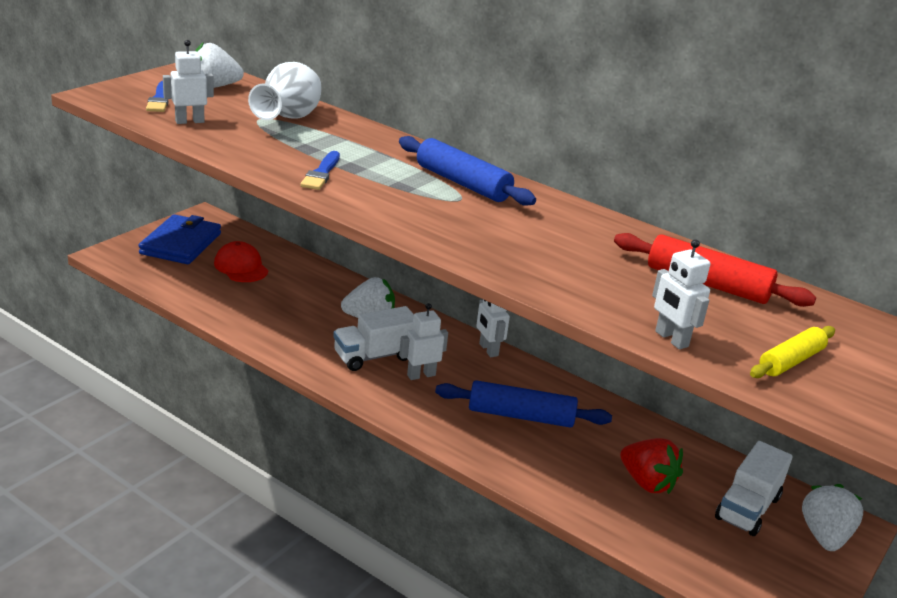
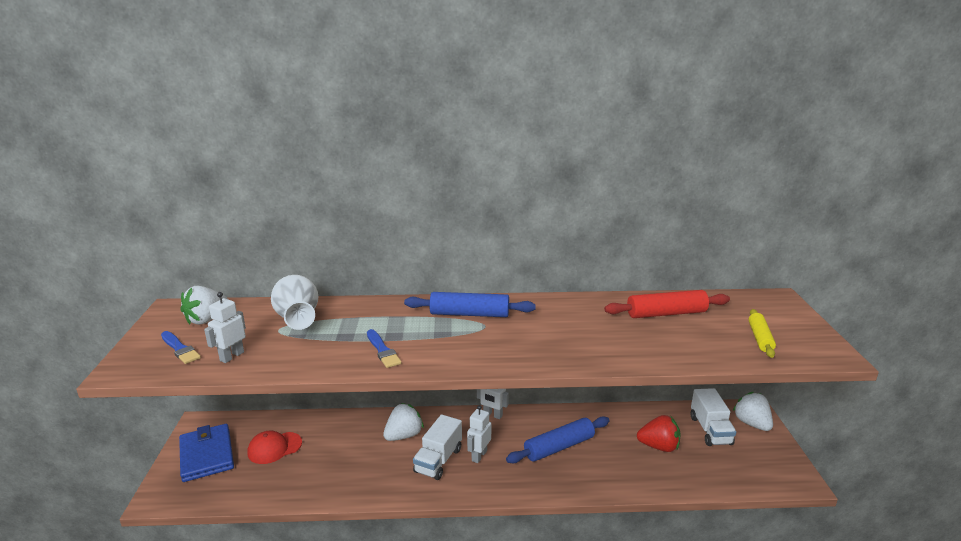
camera: 35 degrees left, 5 degrees down
(241, 267) = (274, 448): red cap -> red cap turned 45 degrees counterclockwise
(671, 339) = (706, 356): white robot -> none

